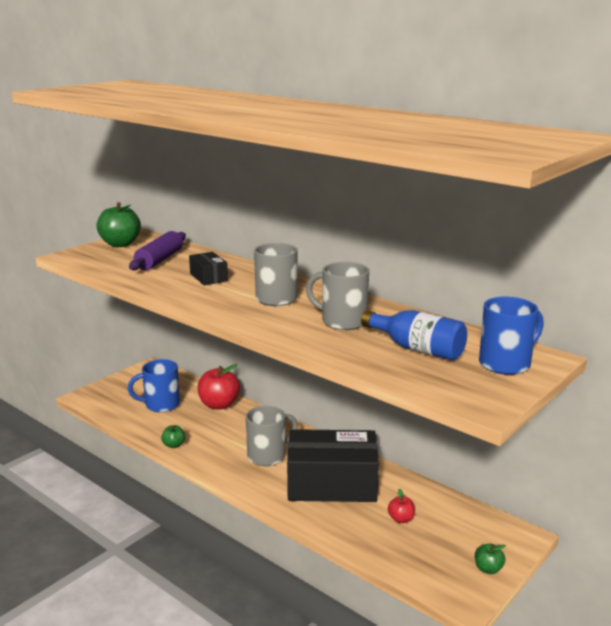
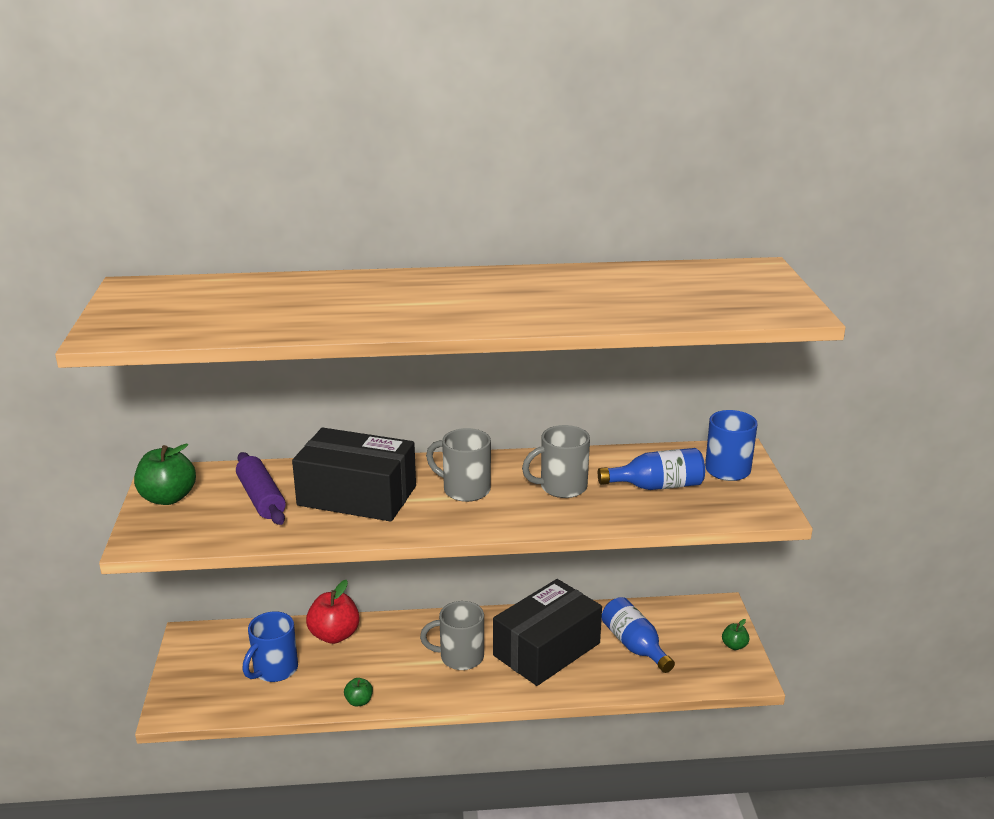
camera: 45 degrees left, 5 degrees up
(208, 277) = (357, 495): black box -> black box, size x2.19
(268, 456) = (459, 657): grey mug -> grey mug turned 105 degrees counterclockwise
(401, 519) = (634, 646): red apple -> blue bottle

